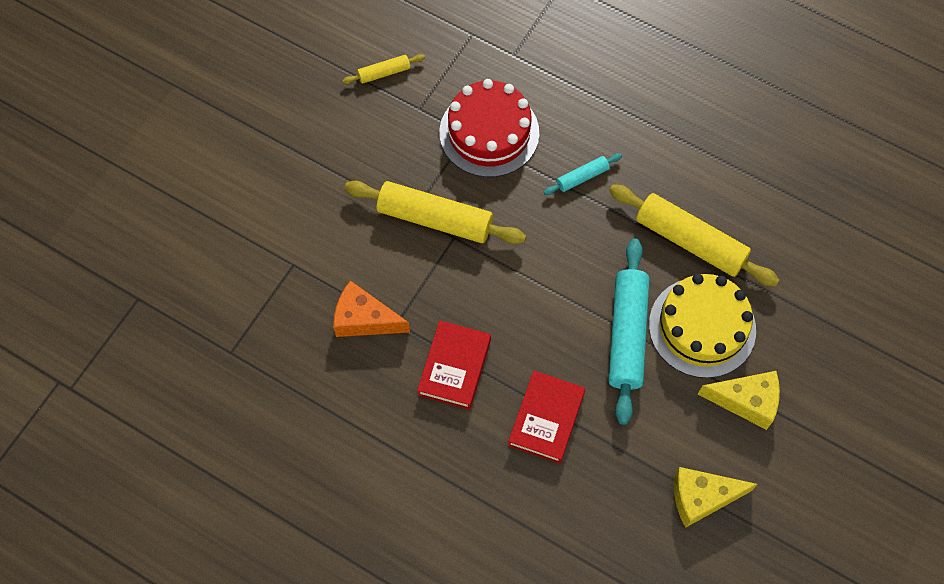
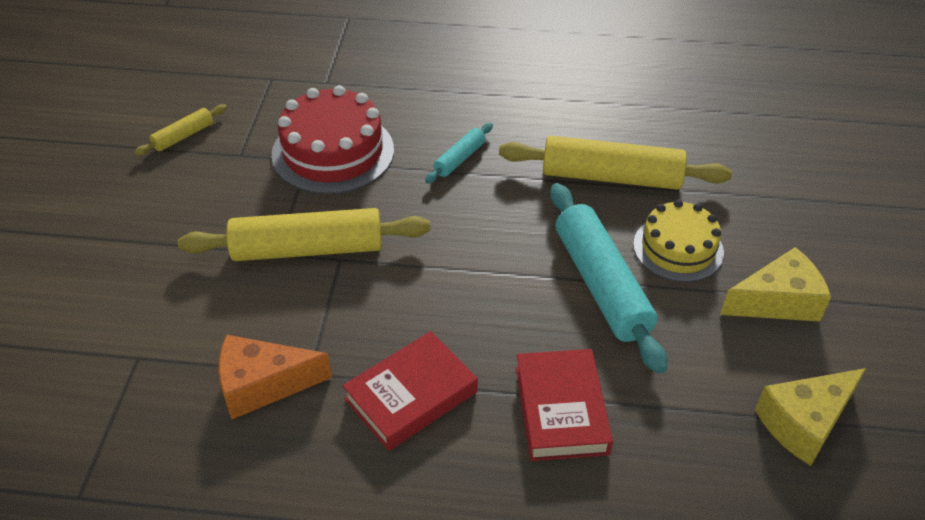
camera: 25 degrees left, 20 degrees down
(454, 367) = (411, 395): red book -> red book turned 60 degrees clockwise
(702, 327) = (678, 248): yellow cake -> yellow cake, size x0.67

